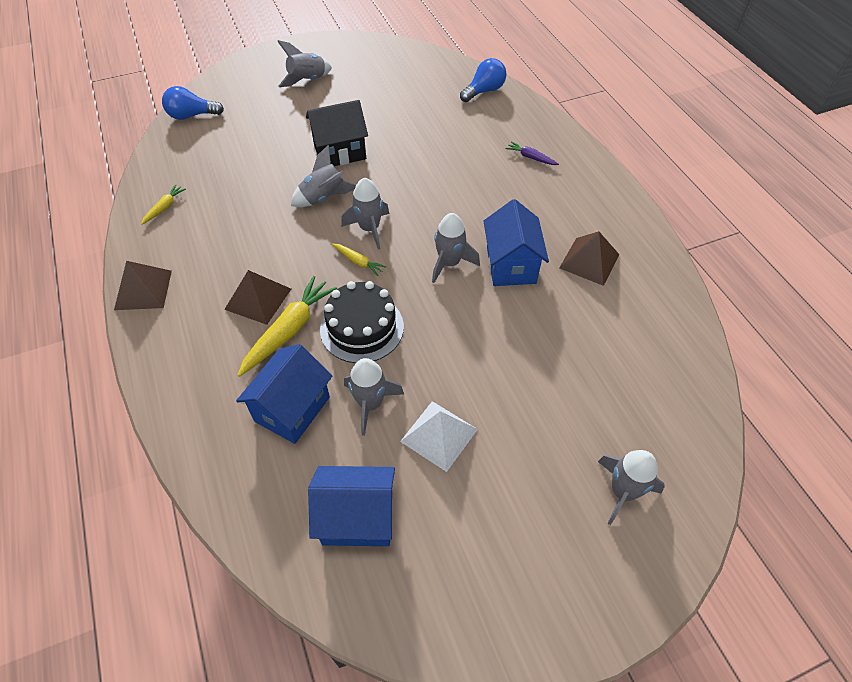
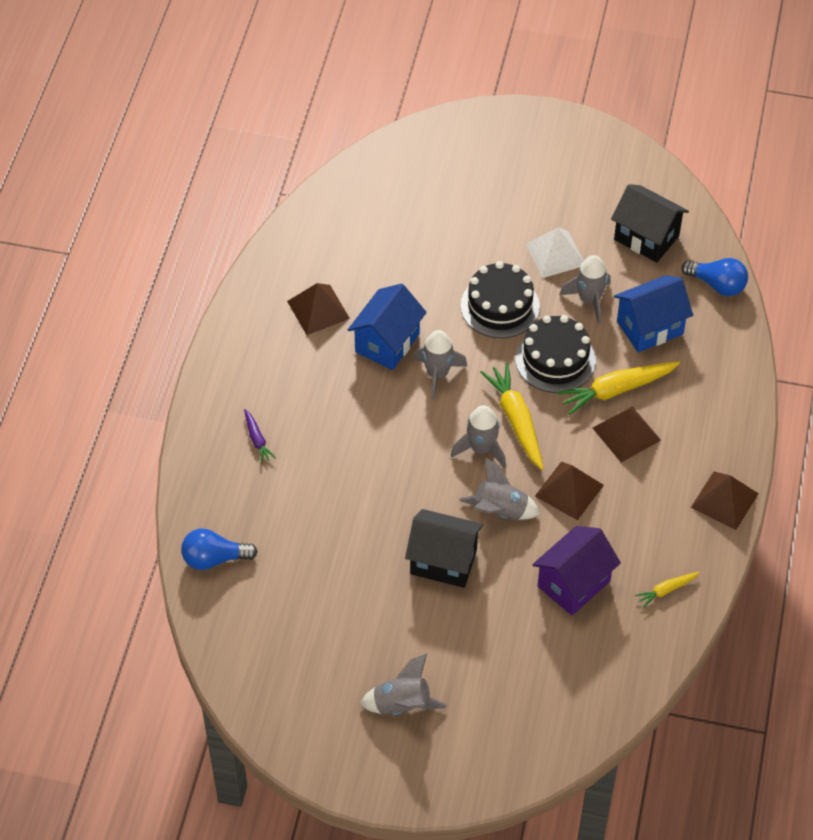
camera: 145 degrees left, 0 degrees up
(192, 116) = (575, 722): blue light bulb -> blue light bulb (717, 285)
(238, 181) = (574, 584): none -> purple house
(280, 234) = (569, 490): none -> brown pyramid
(357, 518) = (646, 238): blue house -> black house
(358, 262) = (516, 420): yellow carrot -> yellow carrot, size x1.94
(448, 349) = (500, 306): none -> black cake
(622, 491) = (463, 161): grey rocket -> none

